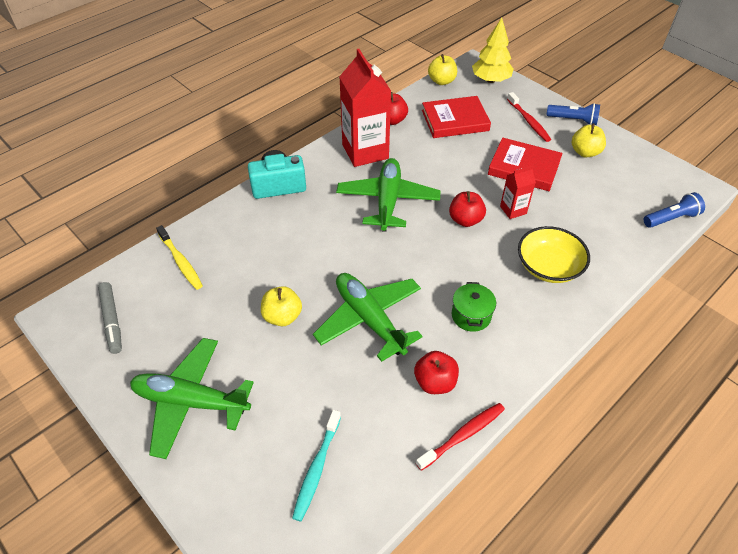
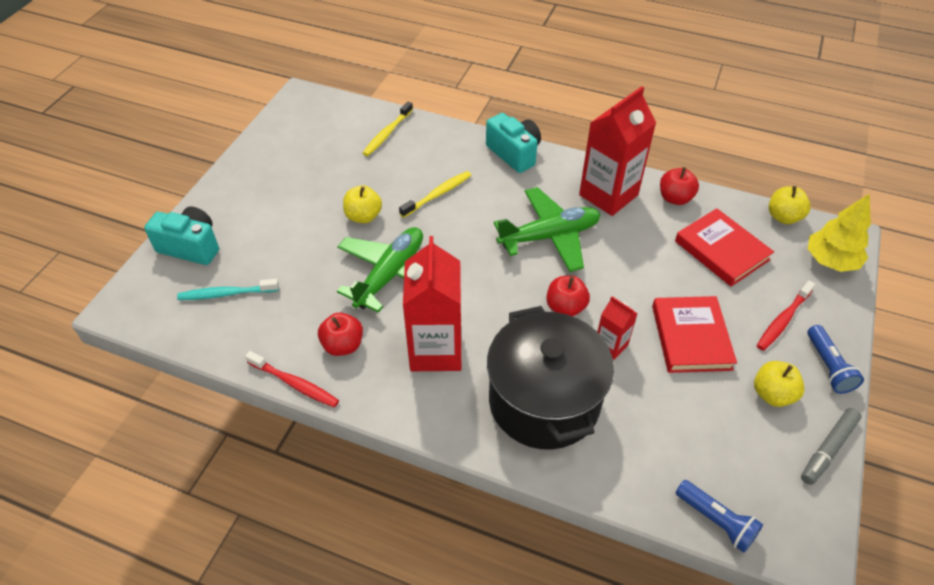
camera: 65 degrees right, 0 degrees up
(112, 320) = (310, 124): grey marker -> grey marker (828, 449)
(191, 401) = (257, 198): green plane -> none
(224, 489) = (191, 247): none -> turquoise camera
(292, 253) = (437, 194): none -> yellow toothbrush
(471, 315) = (436, 350): green pot -> red carton
(548, 266) = (544, 401): yellow bowl -> black pot

